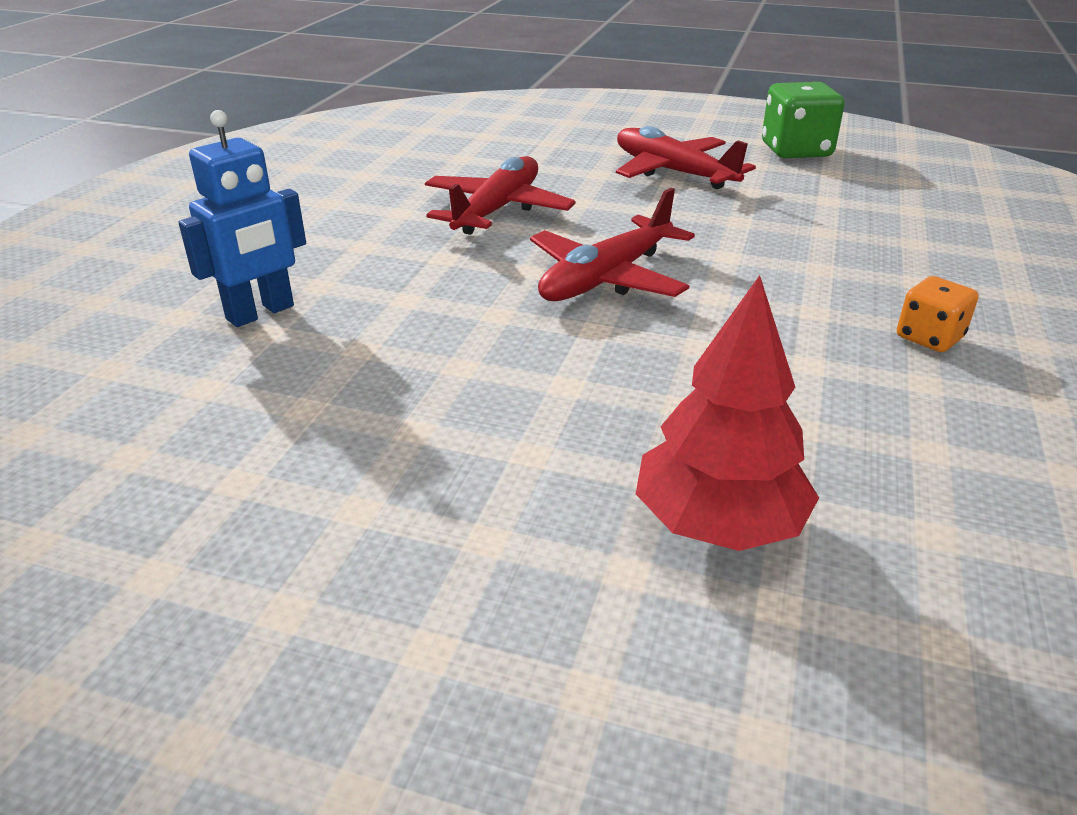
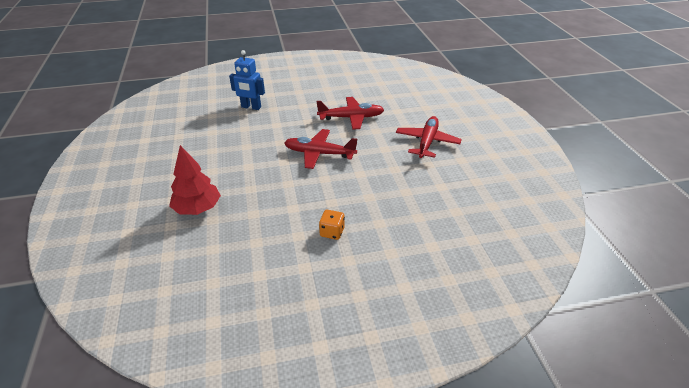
camera: 60 degrees right, 5 degrees up
(796, 151) = (492, 166): green dice -> none

